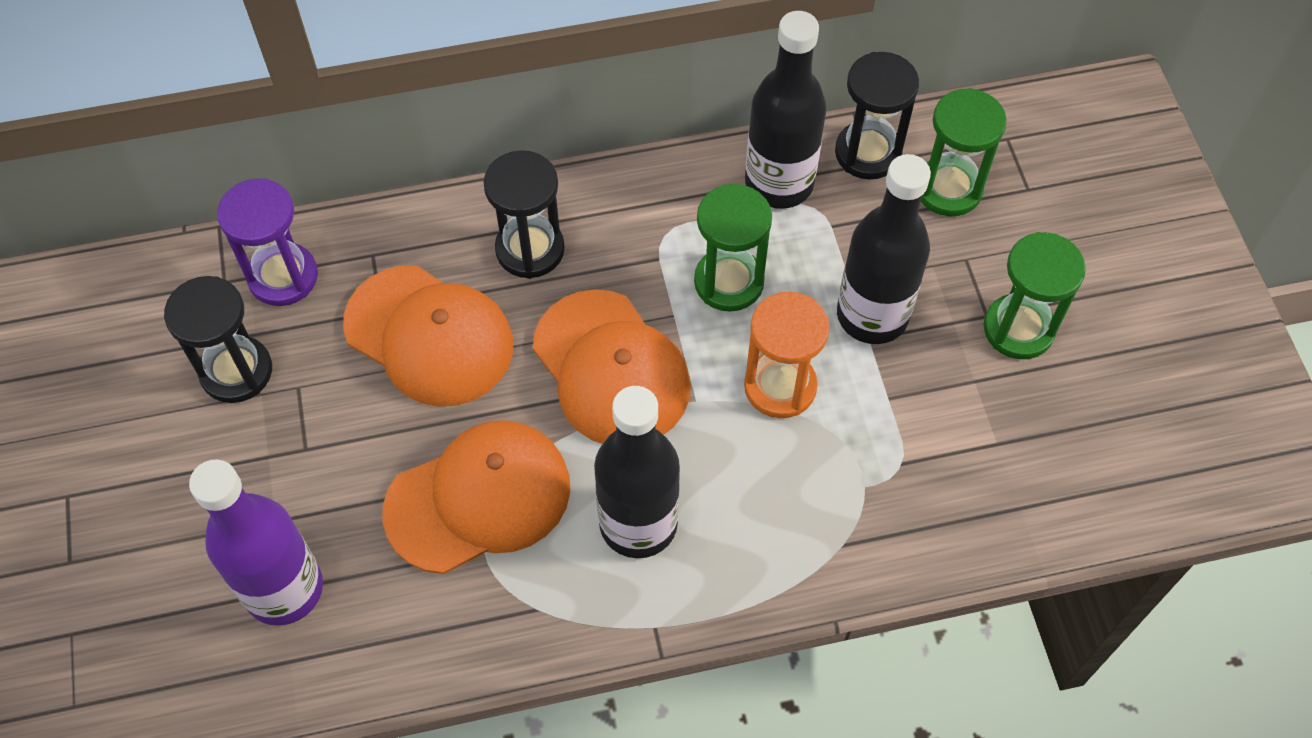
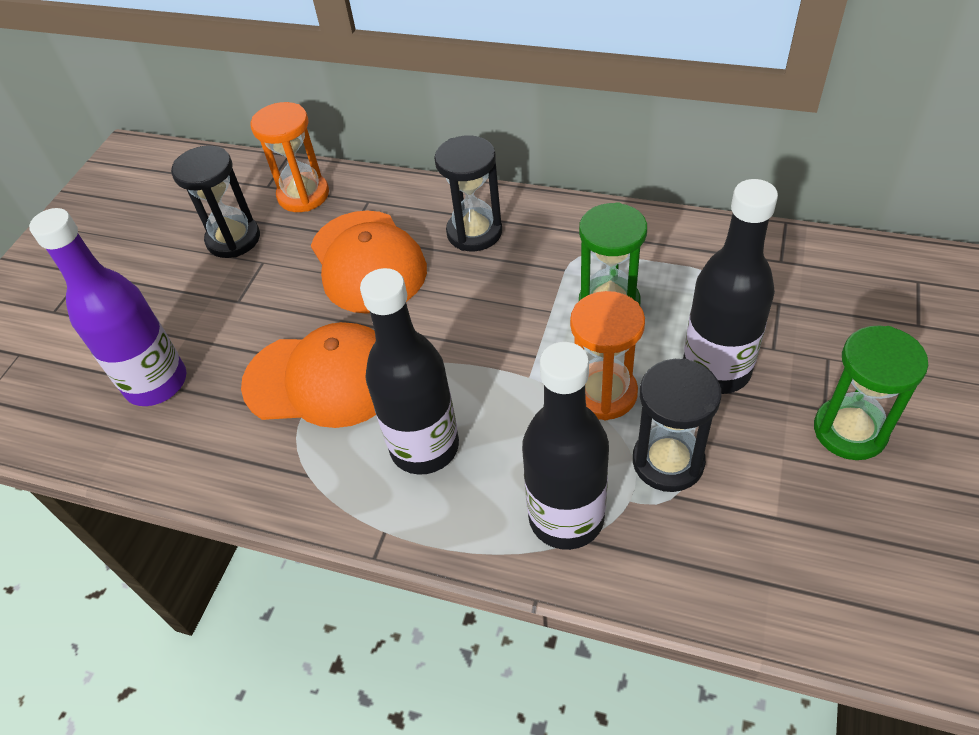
camera: 35 degrees right, 10 degrees down
(283, 277) = (303, 195): purple hourglass -> orange hourglass
(611, 369) = (479, 330): orange cap -> none
(779, 183) = (692, 250): black bottle -> black bottle (566, 517)
(868, 153) = (781, 253): black hourglass -> black hourglass (668, 461)
(948, 189) = (840, 301): green hourglass -> none

